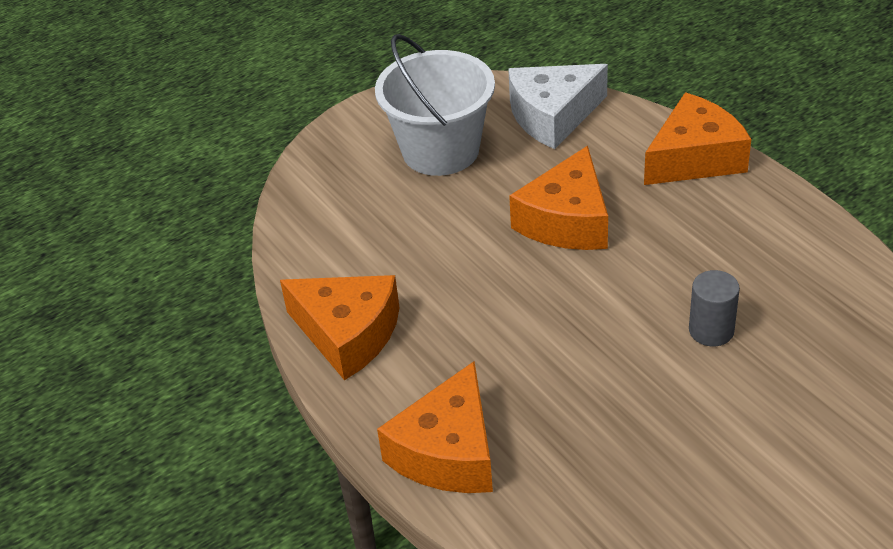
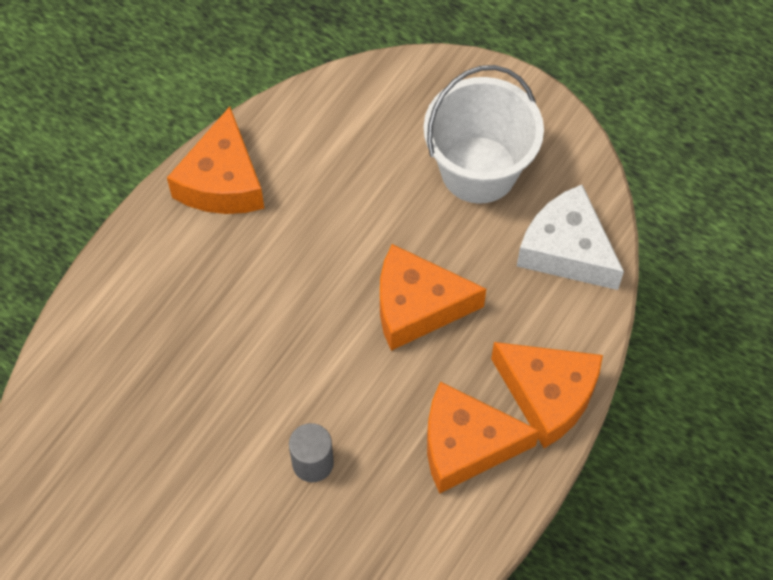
camera: 65 degrees right, 20 degrees up
(448, 452) = (119, 298): orange cheese -> orange cheese (466, 445)

